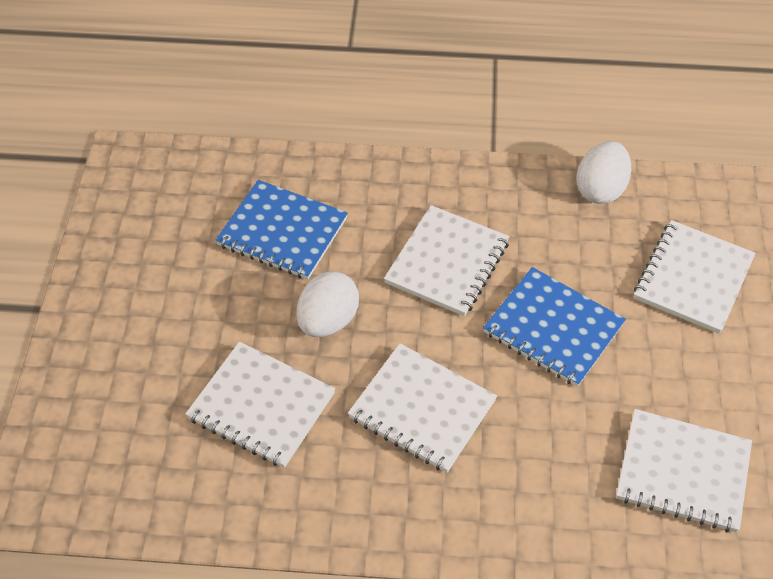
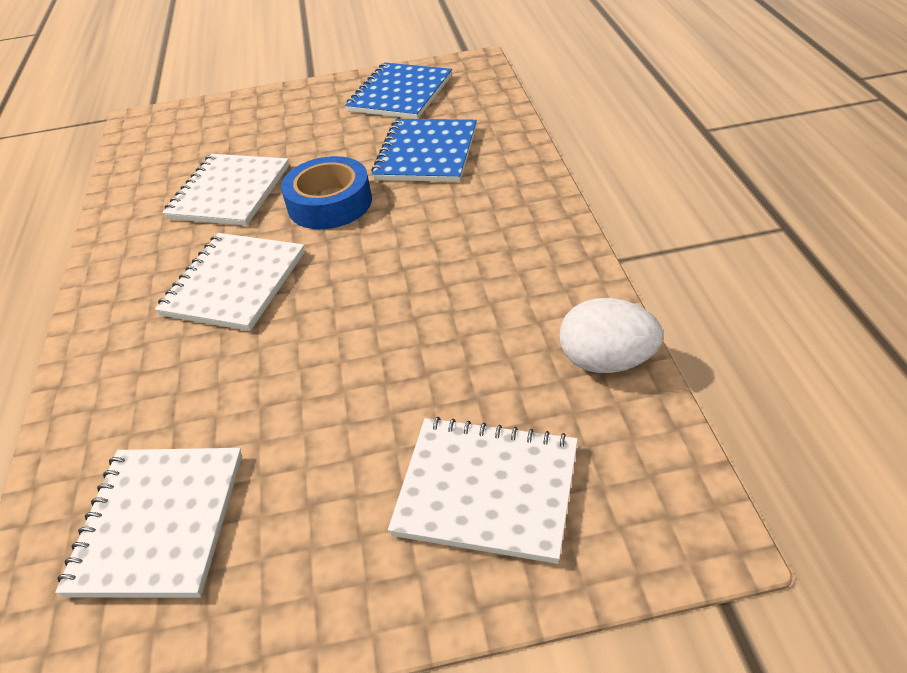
camera: 80 degrees right, 10 degrees down
(328, 320) = (330, 203): white egg -> blue tape
(447, 262) = (428, 259): white notebook -> none
(553, 328) = (359, 359): blue notebook -> blue notebook (400, 94)

